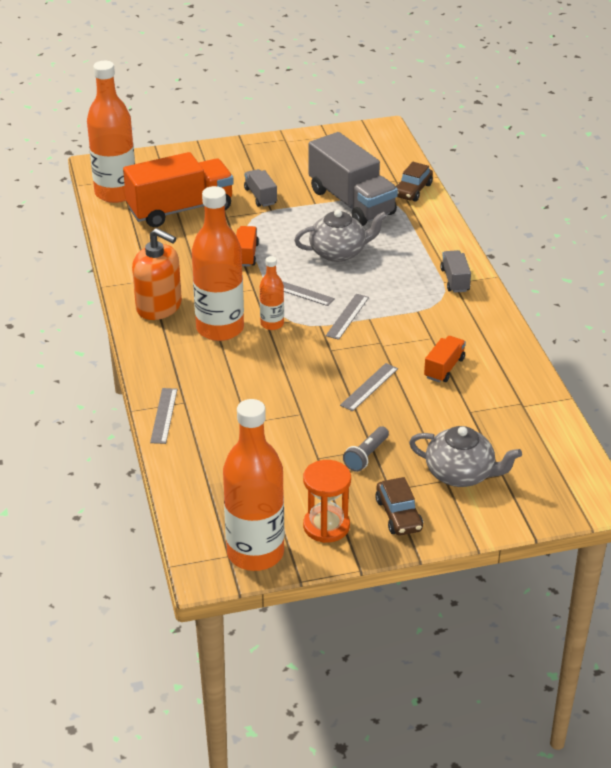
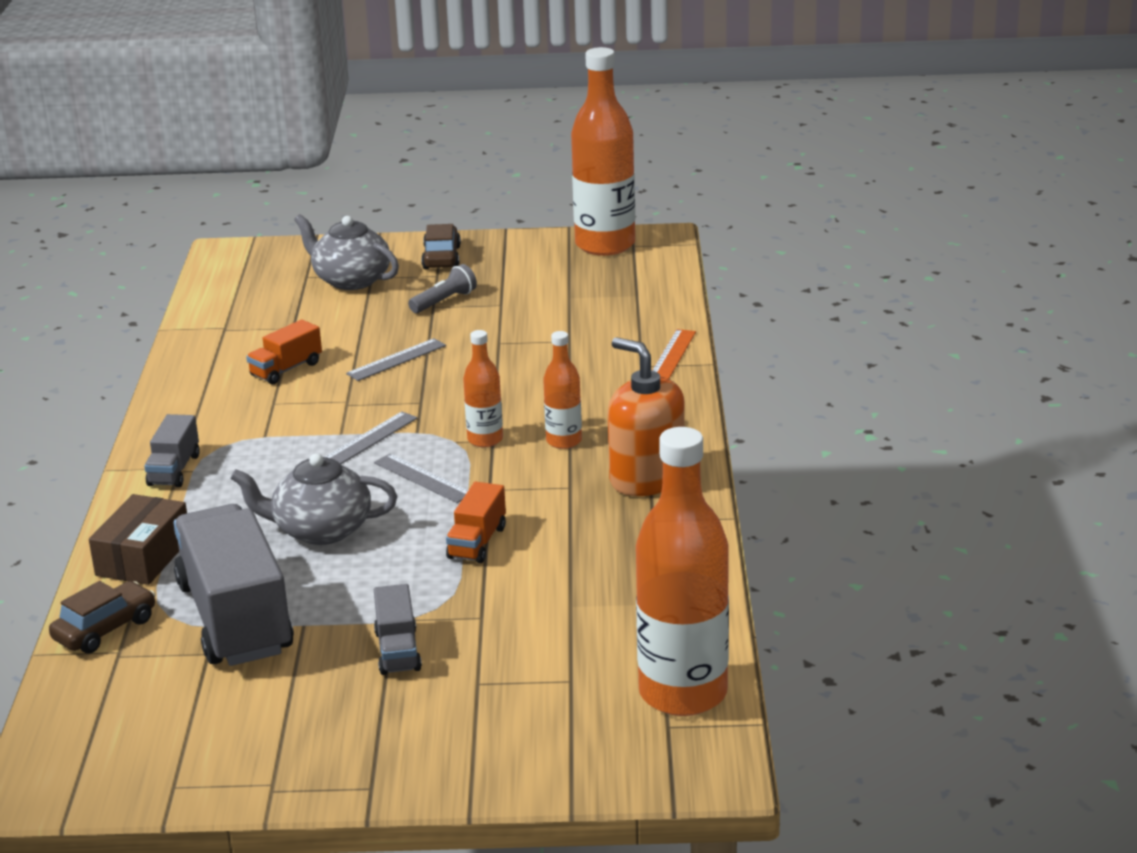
camera: 165 degrees left, 10 degrees down
(164, 415) = (672, 355): grey ruler -> orange ruler
(180, 209) = (562, 641): orange truck -> none
(220, 328) = (564, 441): orange bottle -> orange bottle, size x0.49
(326, 526) = (522, 256): orange hourglass -> none
(426, 227) = (143, 557): none -> brown box

